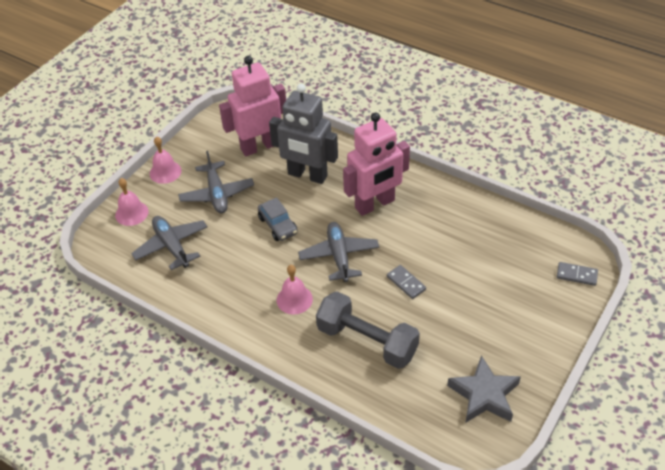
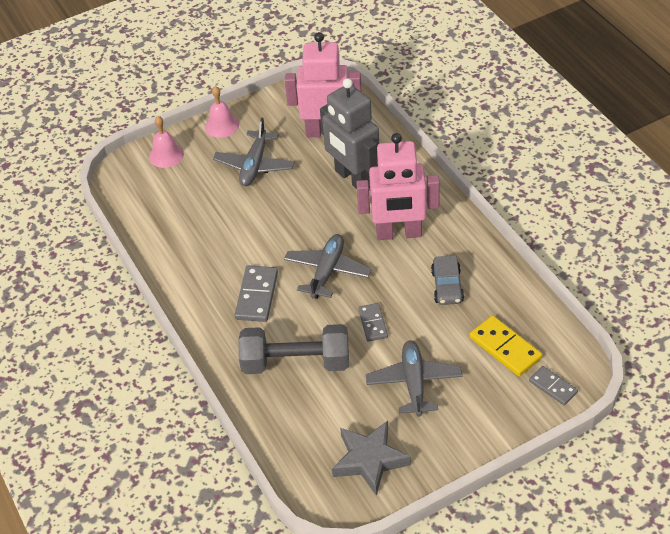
camera: 30 degrees right, 0 degrees up
(172, 246) = (181, 201): grey plane -> grey plane (414, 383)
(278, 225) = (290, 218): grey car -> grey car (447, 286)
(294, 299) = (257, 296): pink bell -> grey domino
(367, 341) = (296, 363): grey dumbbell -> grey dumbbell turned 60 degrees counterclockwise
(520, 260) = (505, 348): none -> yellow domino

